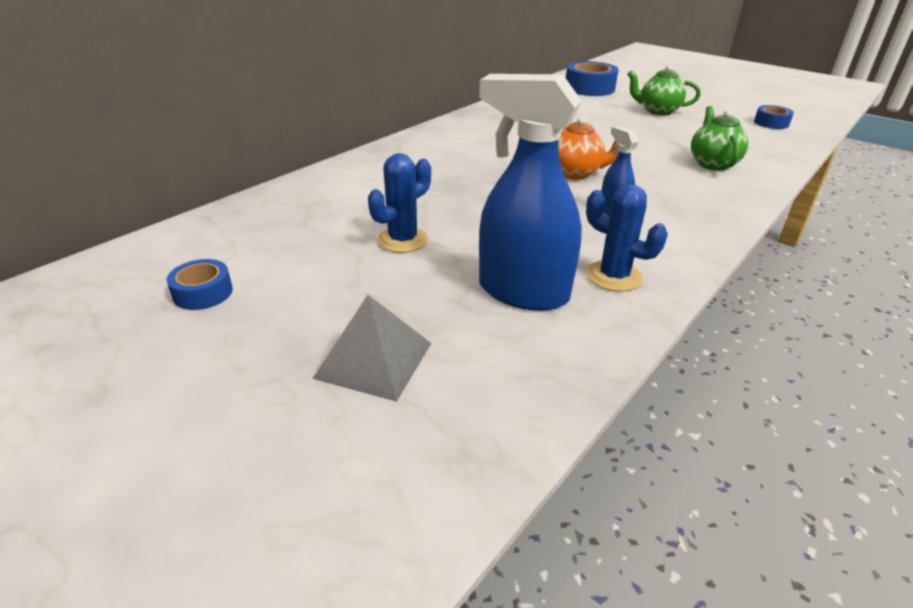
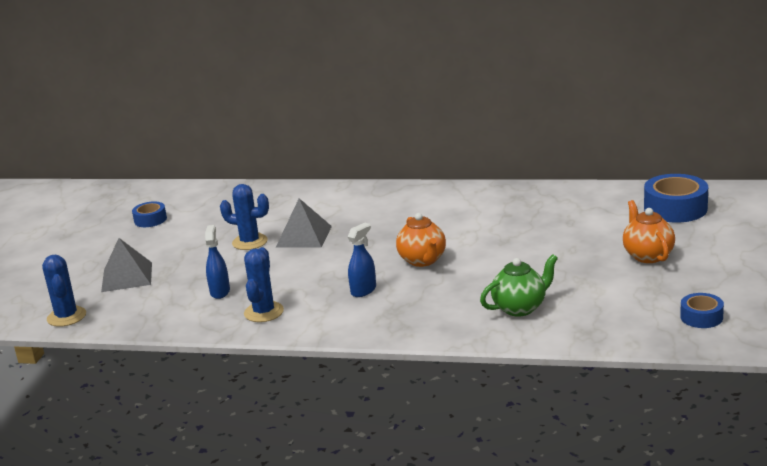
camera: 65 degrees right, 10 degrees down
(437, 208) = (303, 236): none -> grey pyramid
(451, 469) = (66, 317): none -> blue cactus
(522, 292) = (220, 292): blue spray bottle -> blue spray bottle, size x0.49
(658, 111) = (647, 255): green teapot -> orange teapot

